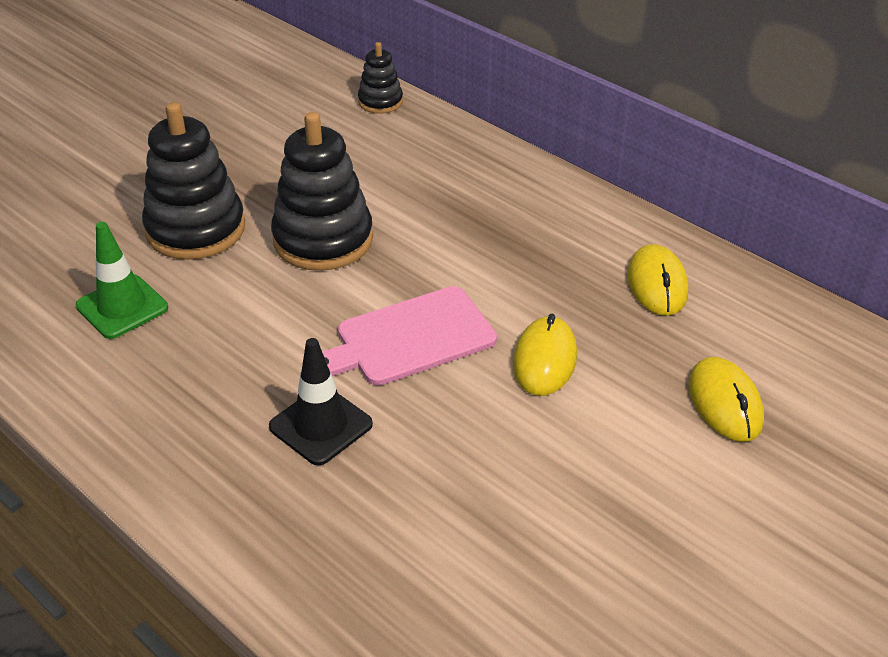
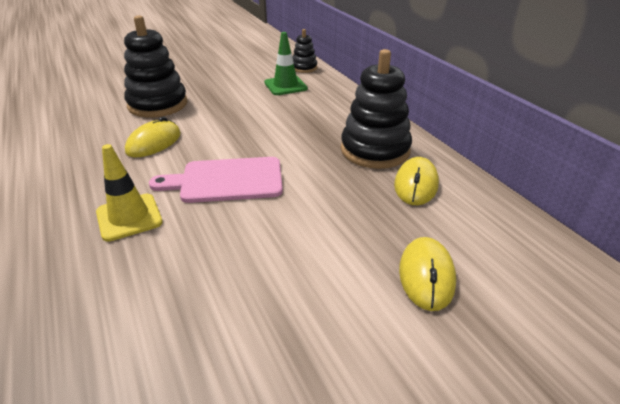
camera: 20 degrees right, 5 degrees down
(122, 307) = (85, 131): green traffic cone -> green traffic cone (285, 86)
(321, 425) = (129, 217): black traffic cone -> yellow traffic cone
(323, 239) = (220, 121): black stacking toy -> black stacking toy (375, 150)
(545, 360) = (305, 213): yellow mouse -> yellow mouse (154, 143)

